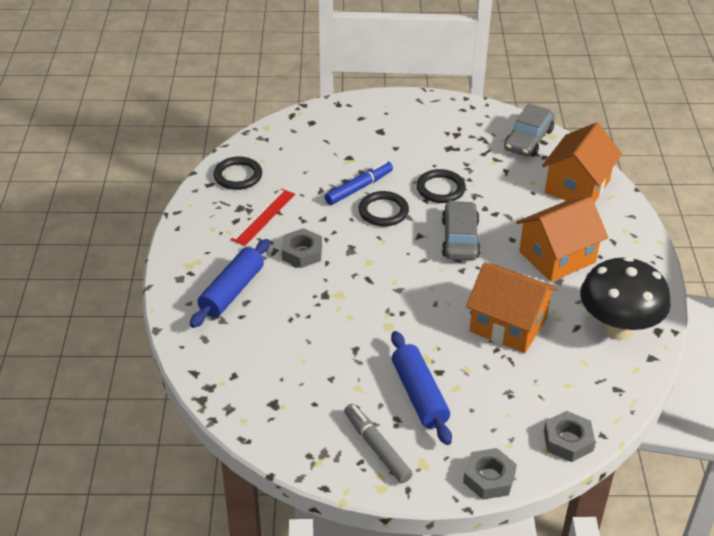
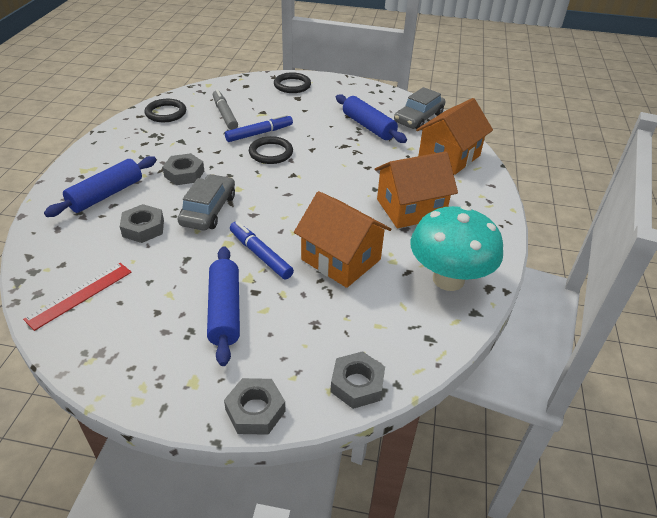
camera: 10 degrees right, 0 degrees up
(263, 216) = (168, 143): red ruler -> red ruler (80, 295)
(293, 323) = (143, 228): none -> grey nut
(377, 448) = (155, 356): grey marker -> grey marker (225, 114)
(427, 333) = (260, 255): none -> blue marker
(440, 189) = (328, 143): black ring -> black ring (292, 85)
(460, 239) = (327, 182): grey car -> grey car (208, 210)
(477, 160) = (368, 126): none -> blue rolling pin
(617, 328) = (448, 279): black mushroom -> turquoise mushroom

